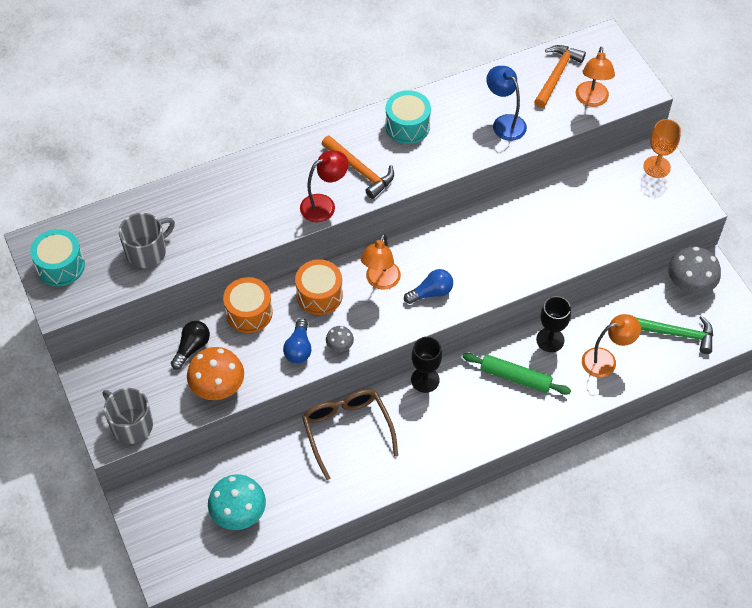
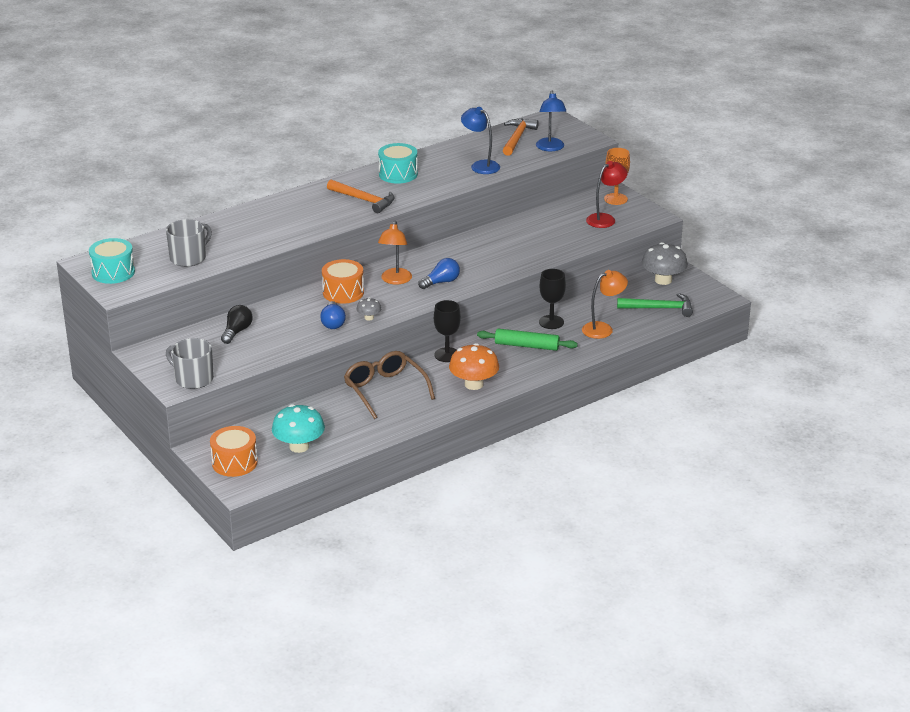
camera: 10 degrees left, 25 degrees down
(217, 386) = (266, 350): orange mushroom -> orange mushroom (474, 384)
(249, 313) = (283, 308): orange drum -> orange drum (234, 463)
(324, 205) = (338, 220): red lamp -> red lamp (605, 219)
(591, 100) = (550, 148): orange lamp -> blue lamp

